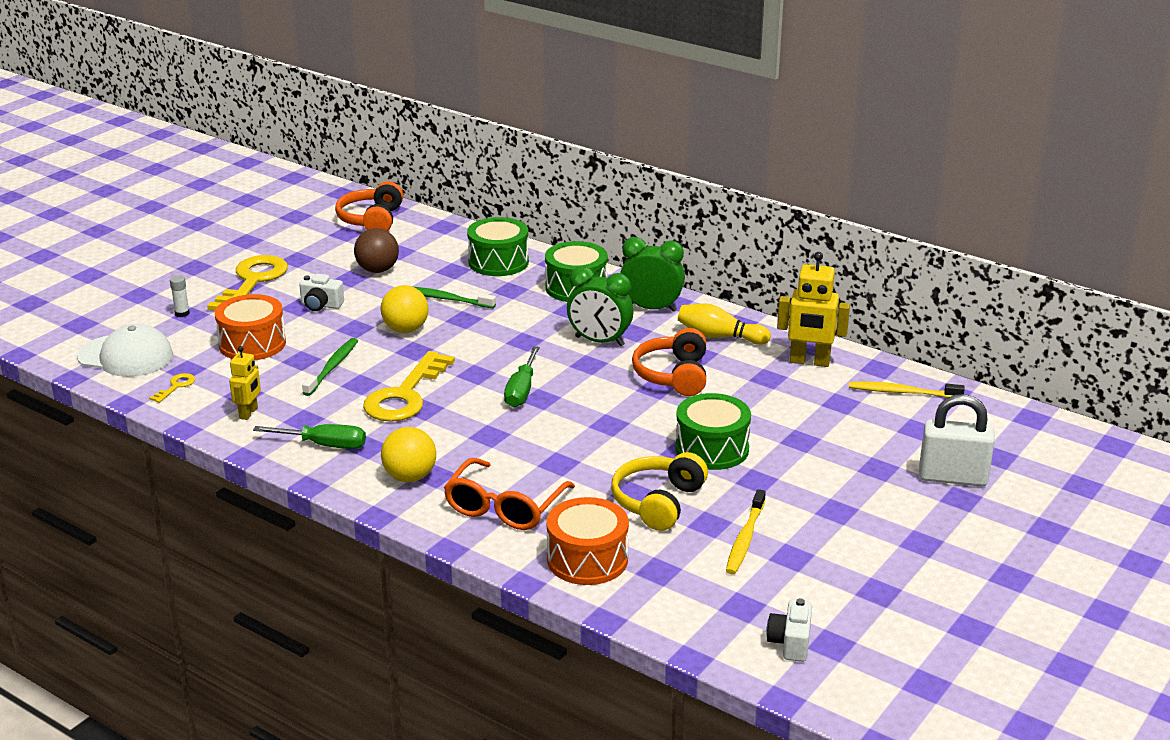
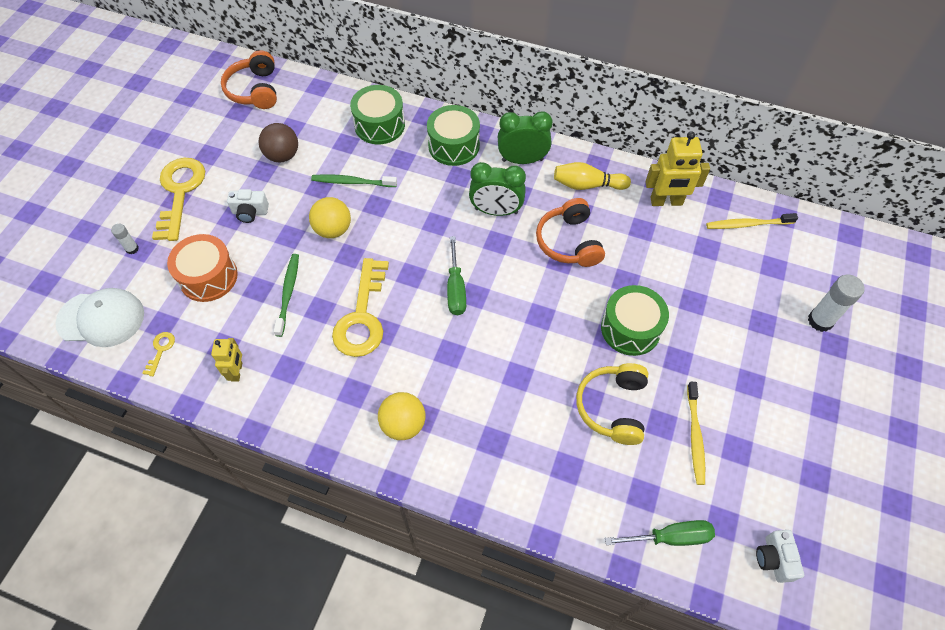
camera: 15 degrees left, 30 degrees up
(323, 445) = (316, 399): green screwdriver -> green screwdriver (670, 537)
(505, 507) = (494, 444): orange glasses -> none
(587, 559) = (583, 495): orange drum -> none
(952, 477) = (820, 321): white padlock -> white glue stick

